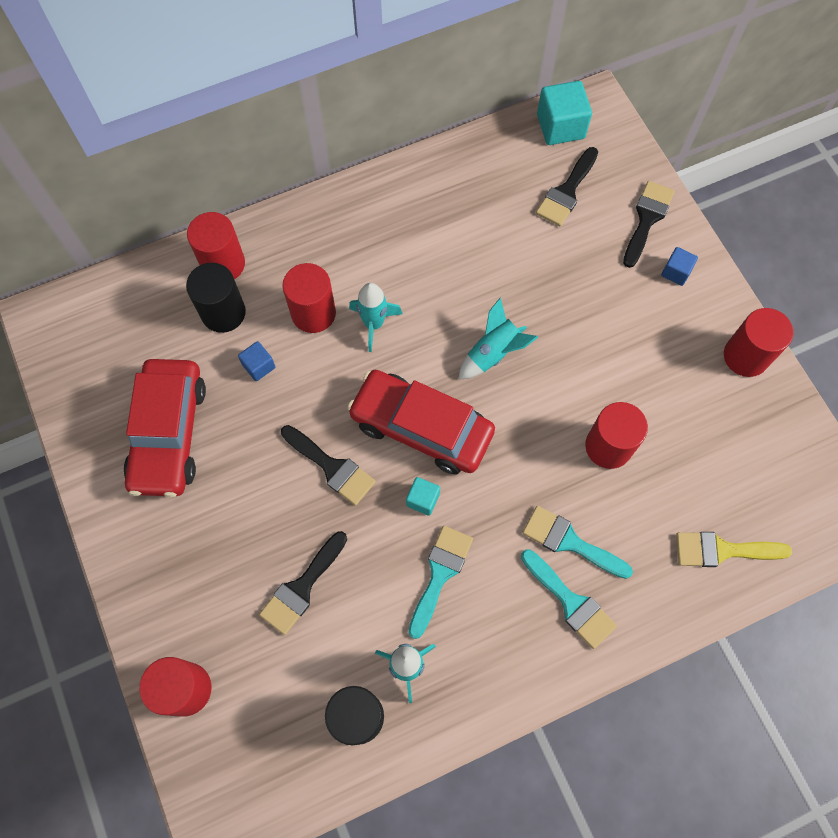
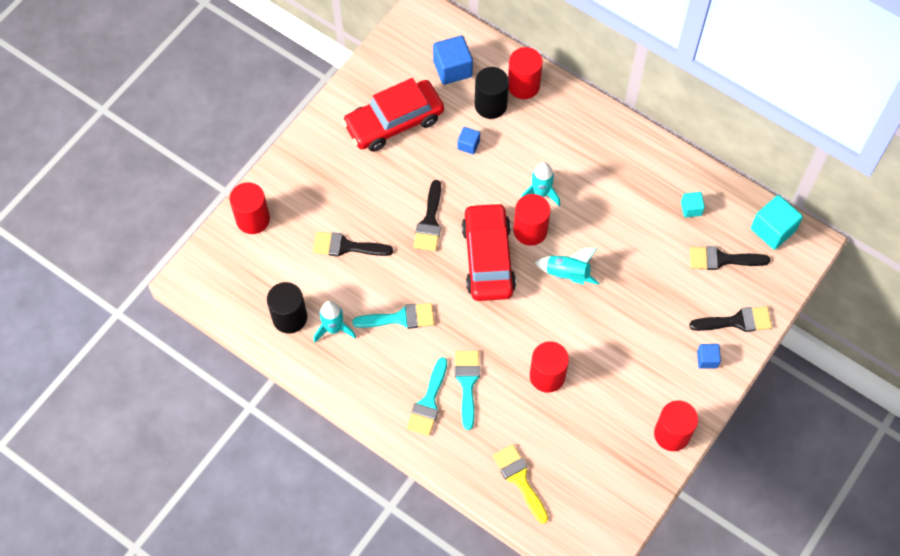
camera: 60 degrees right, 5 degrees down
(145, 327) = (452, 69): none -> blue cube
(313, 313) = (524, 155): red cylinder -> red cylinder (530, 230)
(423, 499) = (441, 284): turquoise cube -> turquoise cube (691, 208)

